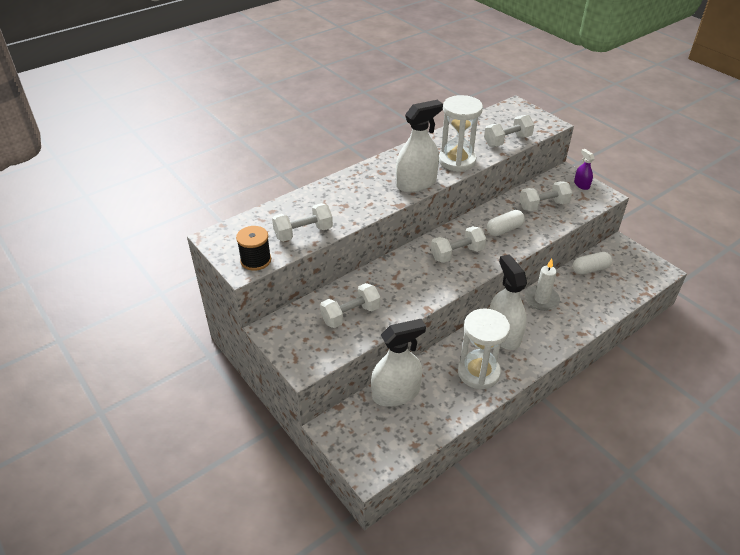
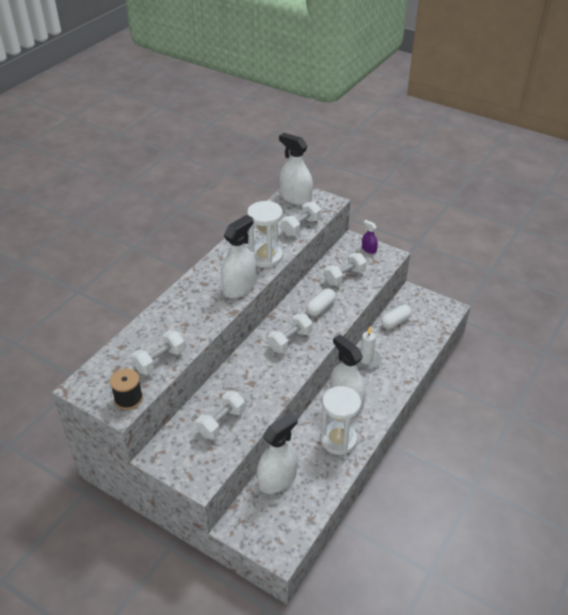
camera: 20 degrees left, 0 degrees up
(513, 113) = (295, 198): none -> white spray bottle

